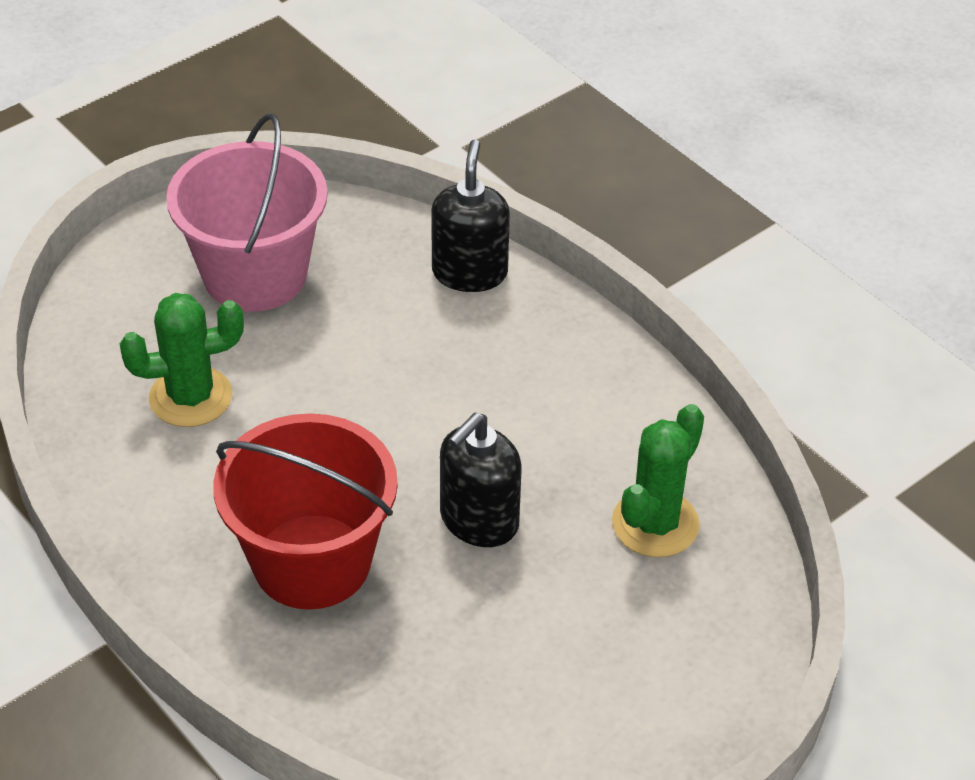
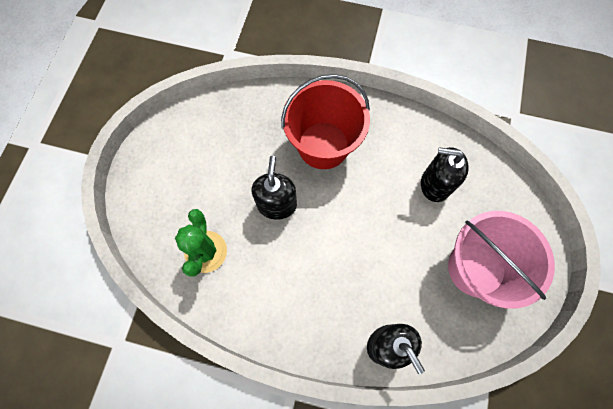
camera: 145 degrees right, 25 degrees up
(190, 397) = (435, 184): green cactus -> black soap dispenser

